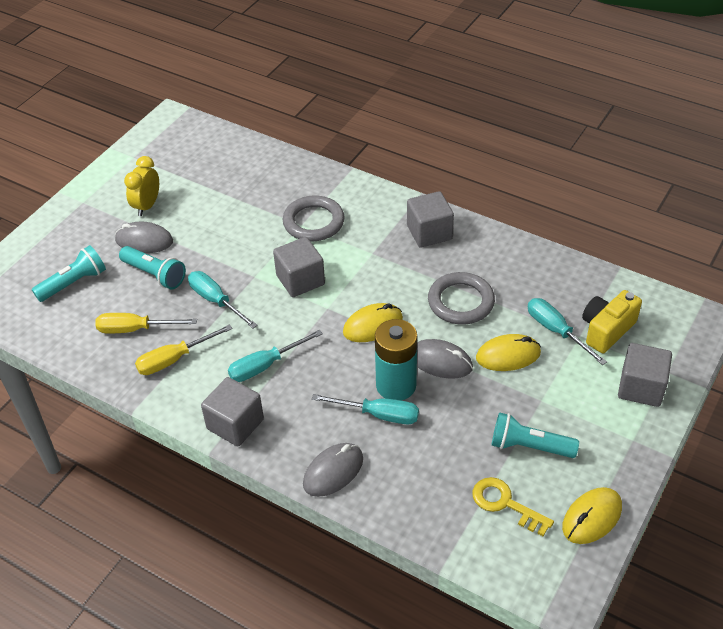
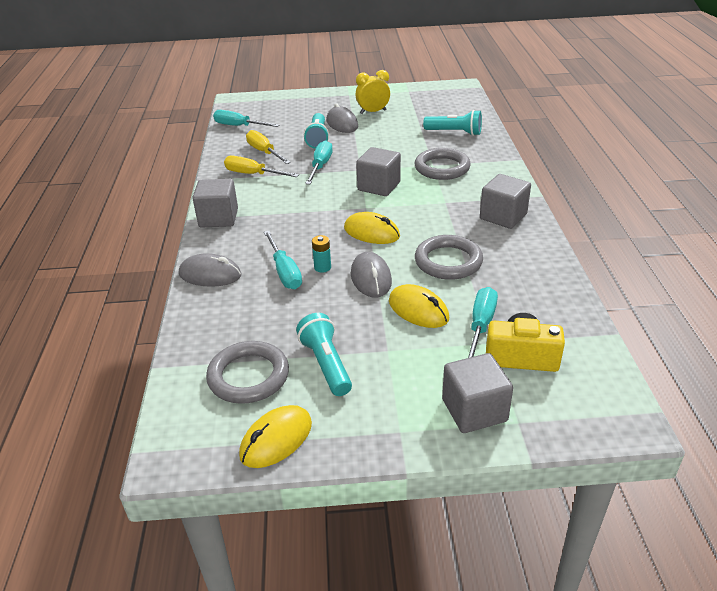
camera: 55 degrees right, 10 degrees down
(74, 283) = (280, 120): turquoise flashlight -> turquoise flashlight (454, 132)
(265, 365) = (283, 207): turquoise screwdriver -> turquoise screwdriver (239, 126)
(396, 385) = (322, 267): turquoise battery -> turquoise battery, size x0.45
(505, 504) = (248, 376): yellow key -> grey ring
(592, 517) = (276, 439): yellow mouse -> yellow mouse turned 60 degrees counterclockwise

